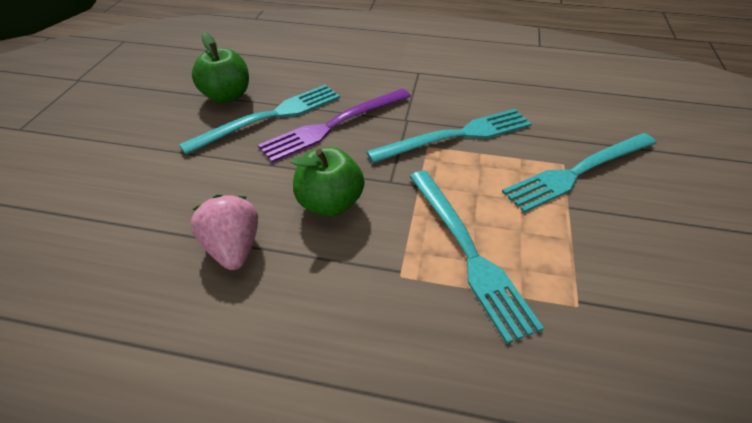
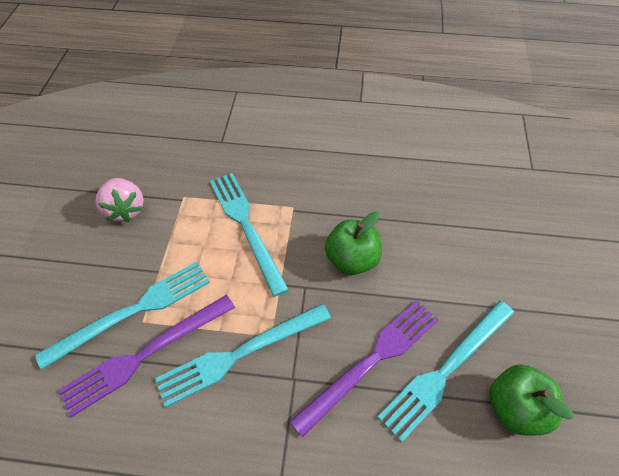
camera: 175 degrees right, 10 degrees up
(233, 248) = (410, 217): pink strawberry -> pink strawberry (125, 209)
(547, 141) = (146, 353): none -> purple fork

